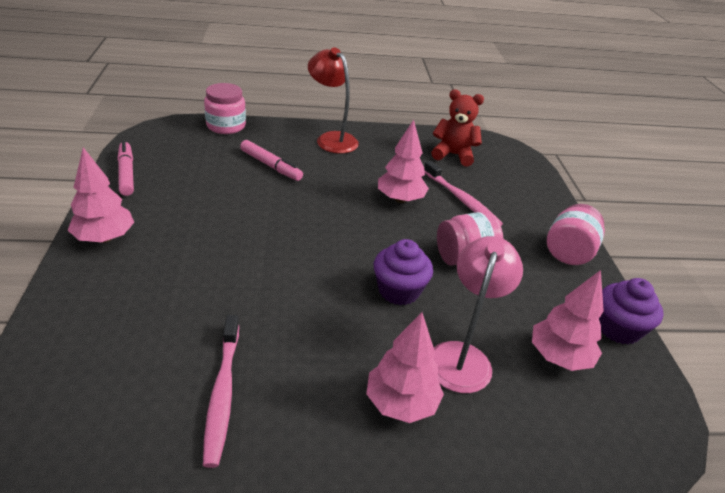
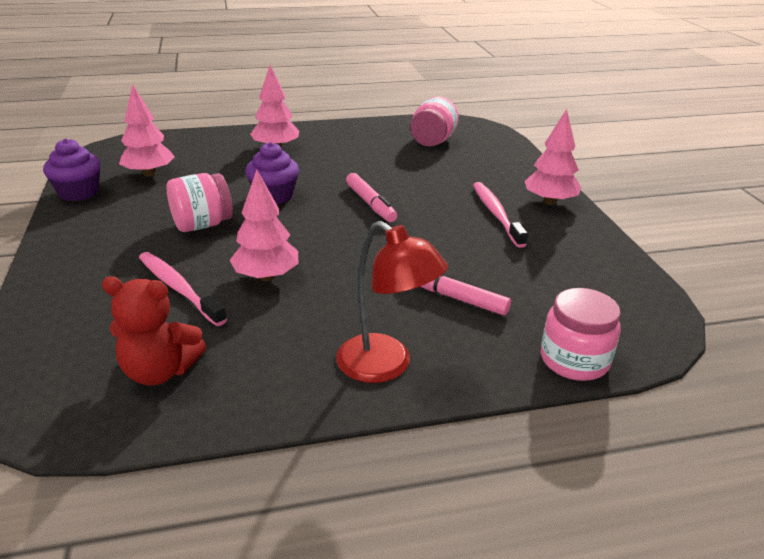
camera: 175 degrees right, 5 degrees down
(126, 173) = (610, 259): pink marker -> pink marker (370, 204)
(222, 394) = (387, 143): pink toothbrush -> pink toothbrush (496, 214)
(462, 356) = (228, 168): pink lamp -> none
(568, 252) = (71, 244): pink jar -> pink jar (432, 141)

